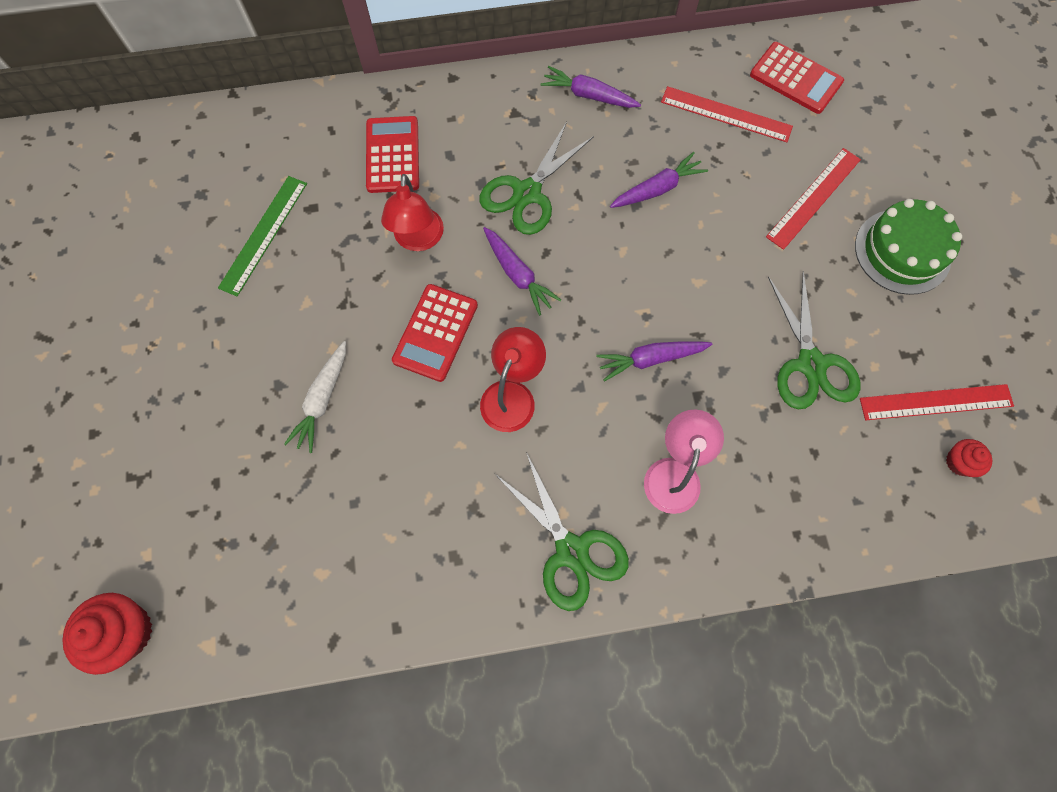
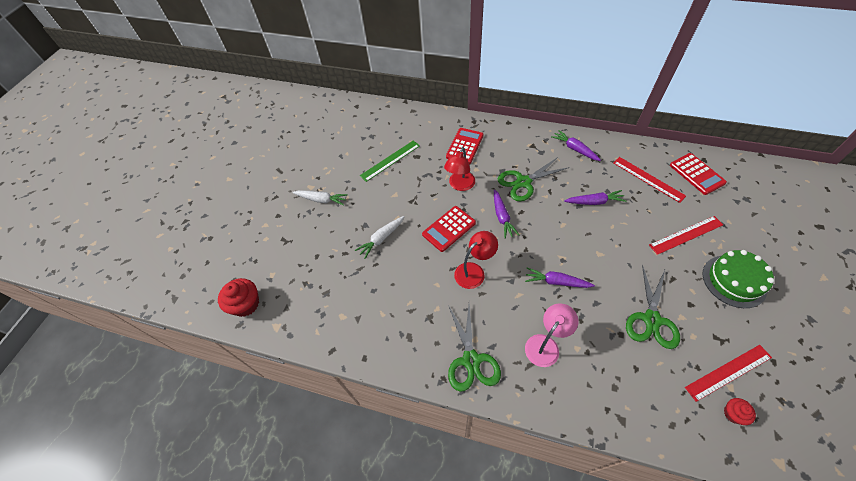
camera: 30 degrees right, 15 degrees down
(166, 367) = (321, 200): none -> white carrot
(936, 402) = (728, 372): red ruler -> red ruler turned 45 degrees counterclockwise

